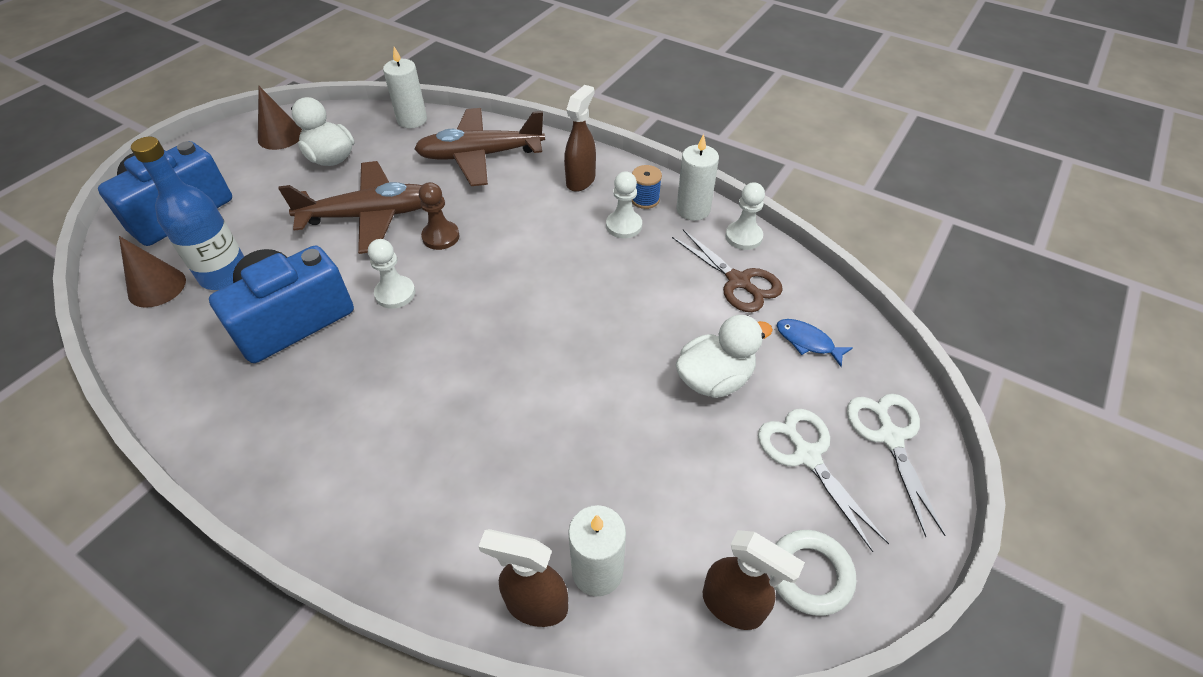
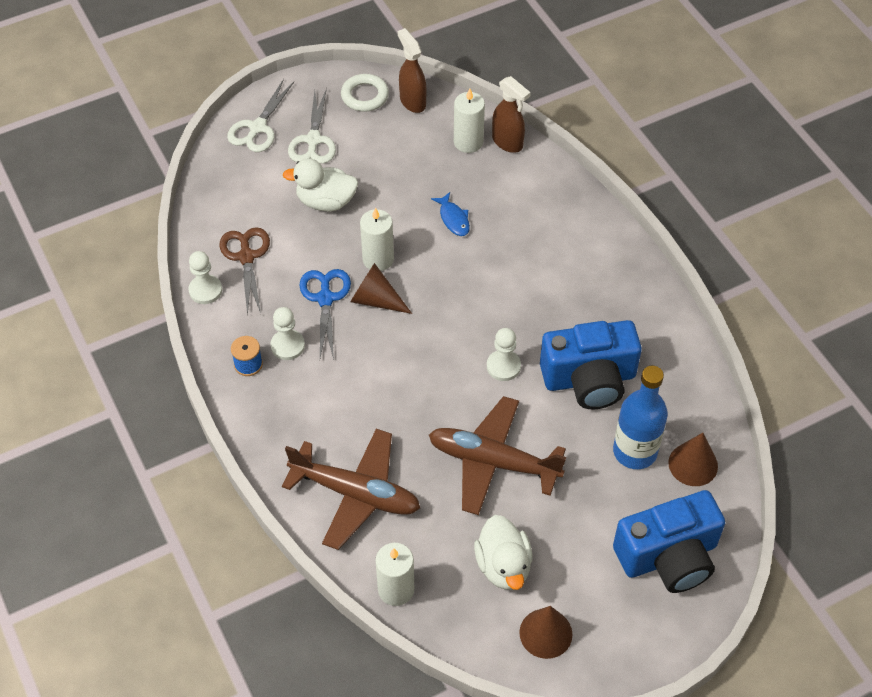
camera: 150 degrees left, 5 degrees up
(441, 237) = (442, 407): brown pawn -> none
(571, 299) = (376, 300): none -> brown cone
(581, 180) = (285, 413): brown spray bottle -> none
(624, 278) = (325, 298): none -> blue scissors
(693, 209) = (219, 334): white candle -> white candle (378, 259)
(807, 342) = (245, 196): blue fish -> blue fish (453, 219)

